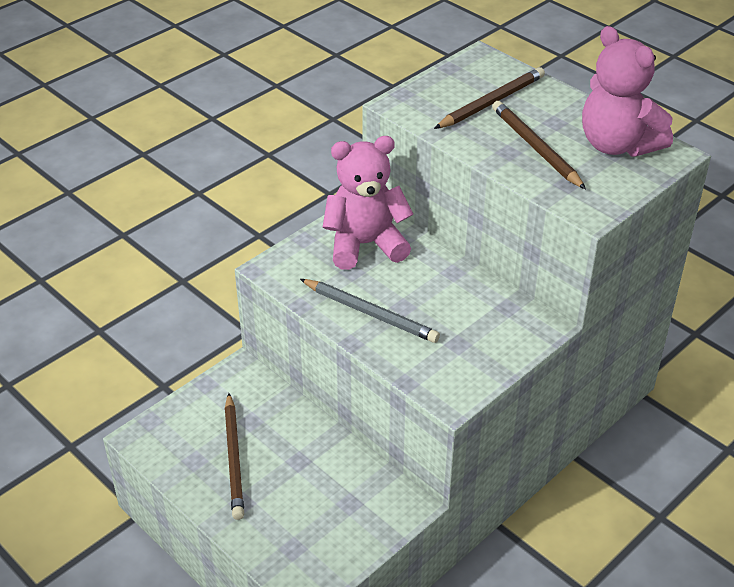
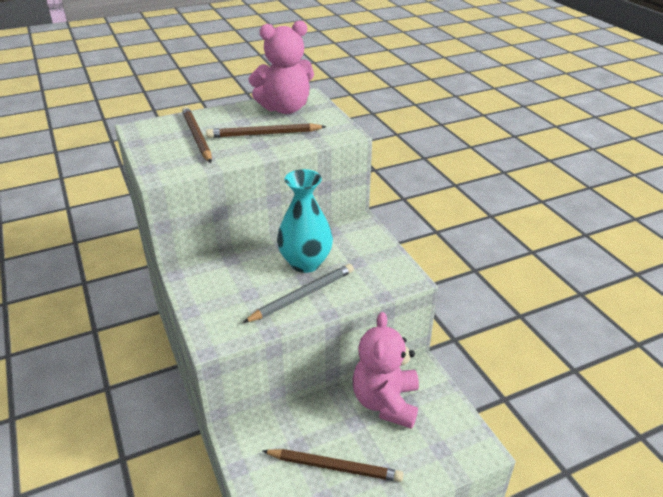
camera: 70 degrees left, 5 degrees down
(365, 245) = (223, 279): pink teddy bear -> pink teddy bear (385, 402)
(429, 299) = (305, 263): none -> turquoise vase

